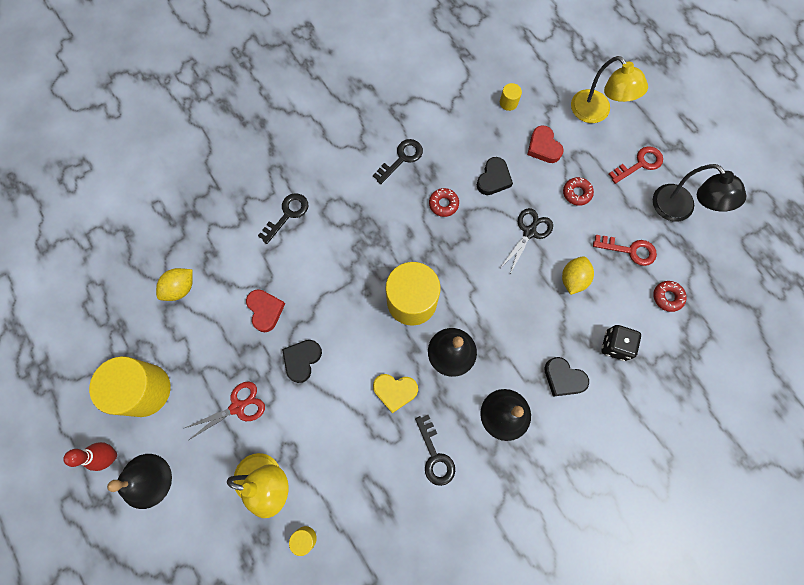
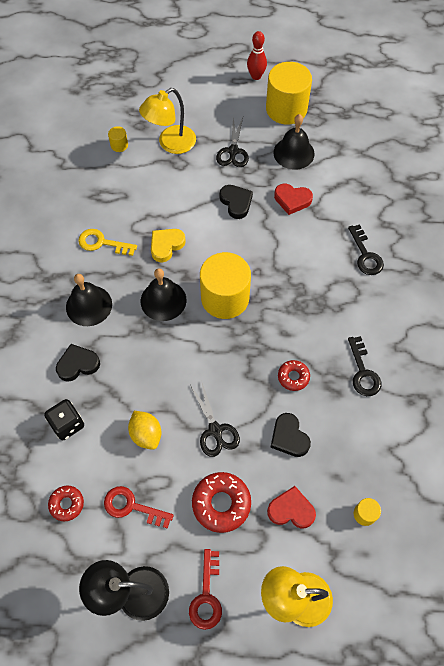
camera: 125 degrees right, 10 degrees down
(145, 481) = (225, 86): black bell -> black bell (294, 153)
(180, 288) = (349, 159): yellow lemon -> none
(237, 407) = (233, 151): red scissors -> black scissors
(435, 455) = (102, 243): black key -> yellow key
(576, 193) = (221, 503): red donut -> red donut, size x1.68
(629, 250) = (132, 507): red key -> red key turned 60 degrees clockwise

